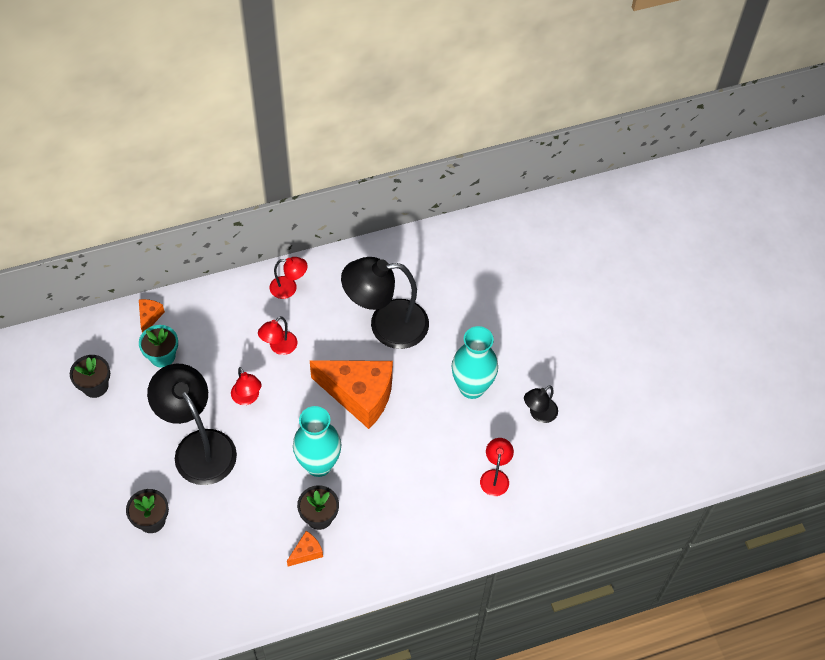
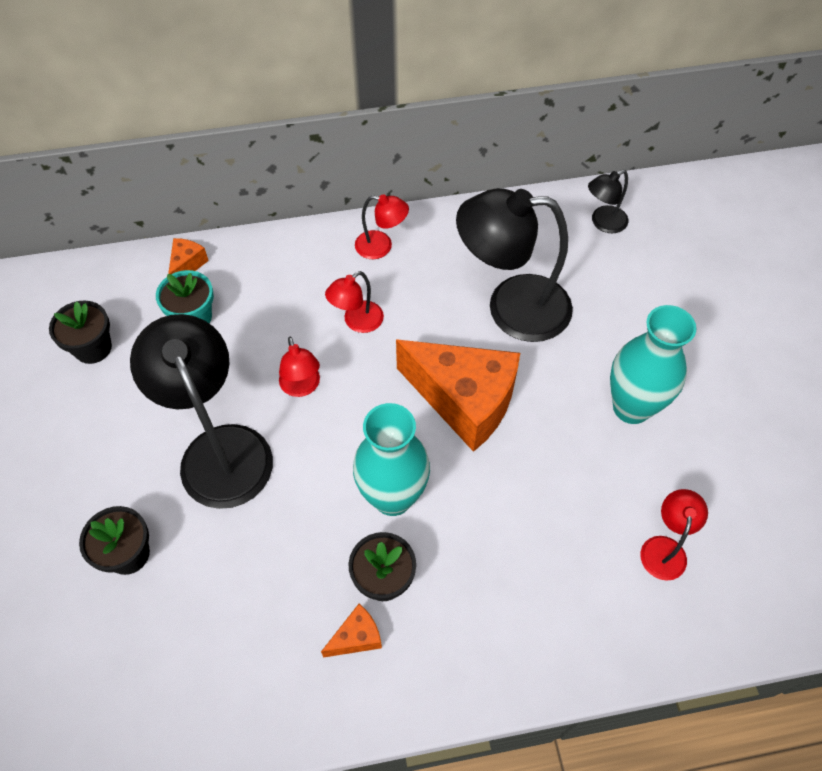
camera: 10 degrees right, 0 degrees up
(539, 414) = (733, 458): black lamp -> black lamp (603, 223)

